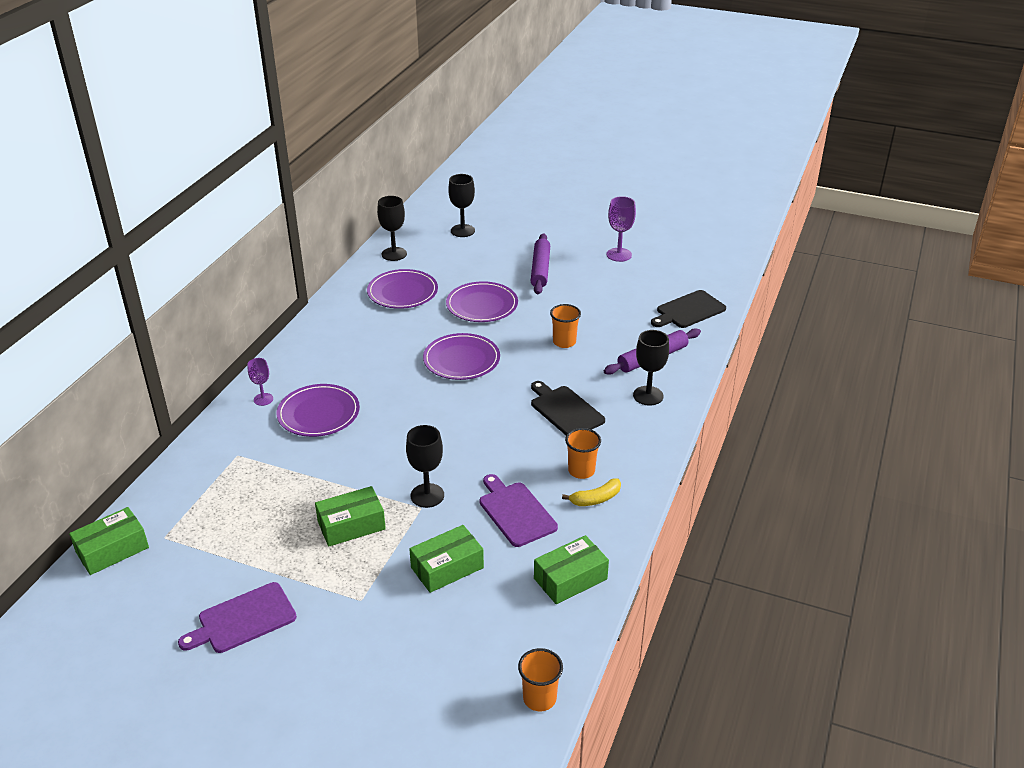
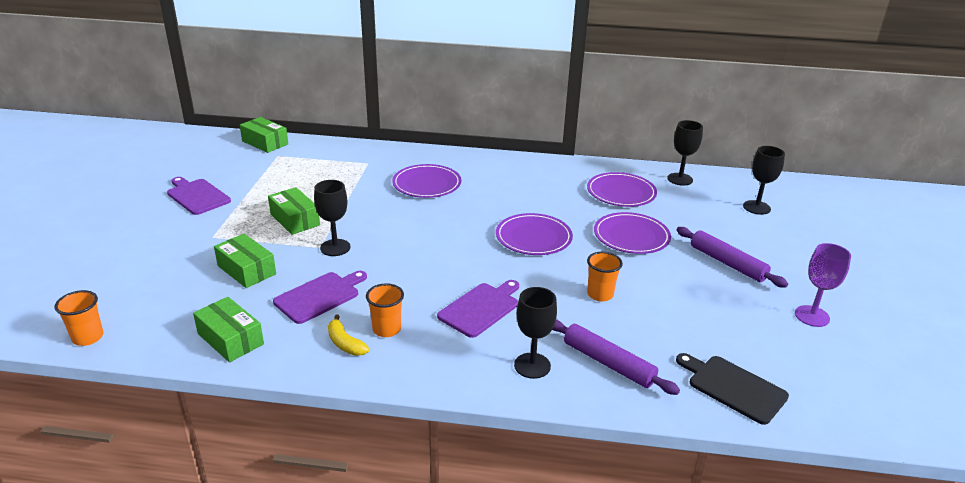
camera: 75 degrees right, 5 degrees down
(263, 399) = (436, 160): purple goblet -> none
(540, 269) = (727, 263): purple rolling pin -> purple rolling pin turned 60 degrees clockwise
(565, 410) = (481, 308): black cutting board -> purple cutting board

